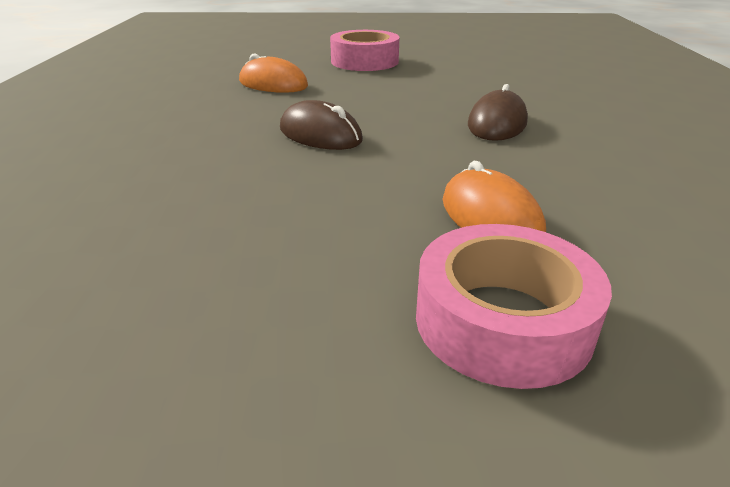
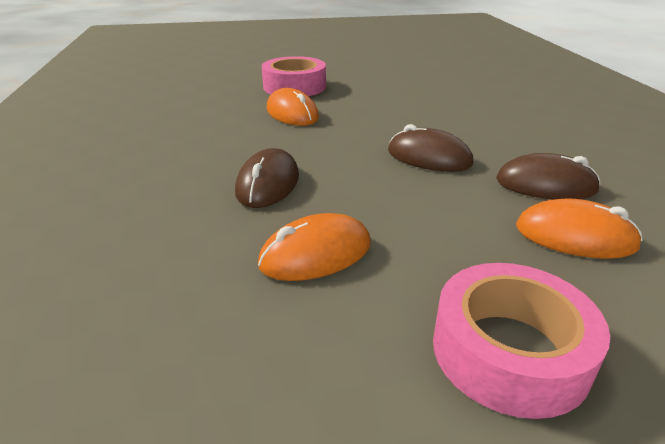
camera: 170 degrees right, 0 degrees up
(240, 107) = (545, 185): none -> brown mouse
(451, 87) = (316, 254): none -> orange mouse

